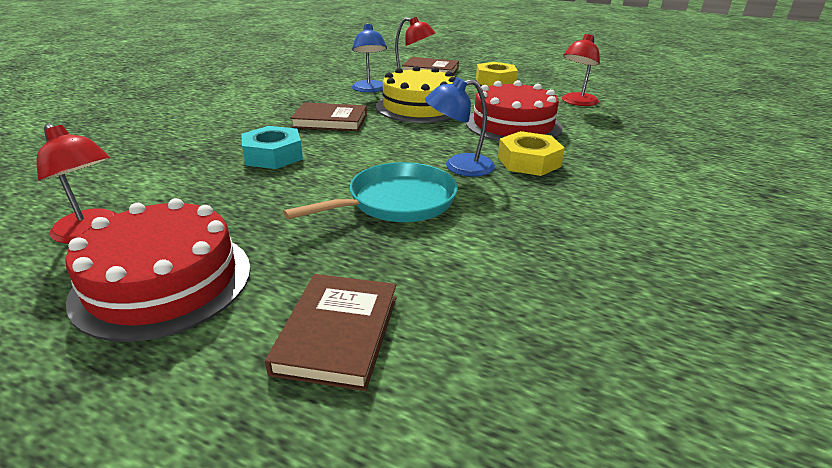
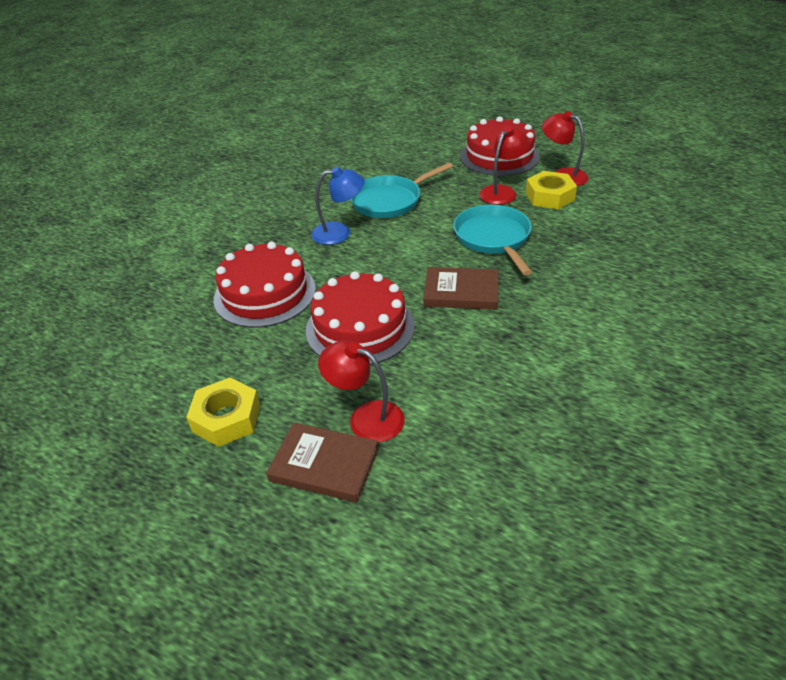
camera: 175 degrees left, 10 degrees up
(273, 155) = (493, 238): turquoise nut -> turquoise pan
(338, 333) = (413, 144): brown book -> none
(369, 90) = (427, 374): blue lamp -> none
(420, 107) = (360, 327): yellow cake -> red cake
(528, 162) = (280, 240): yellow nut -> yellow nut (549, 196)
(576, 102) = (154, 348): red lamp -> red lamp (502, 191)

